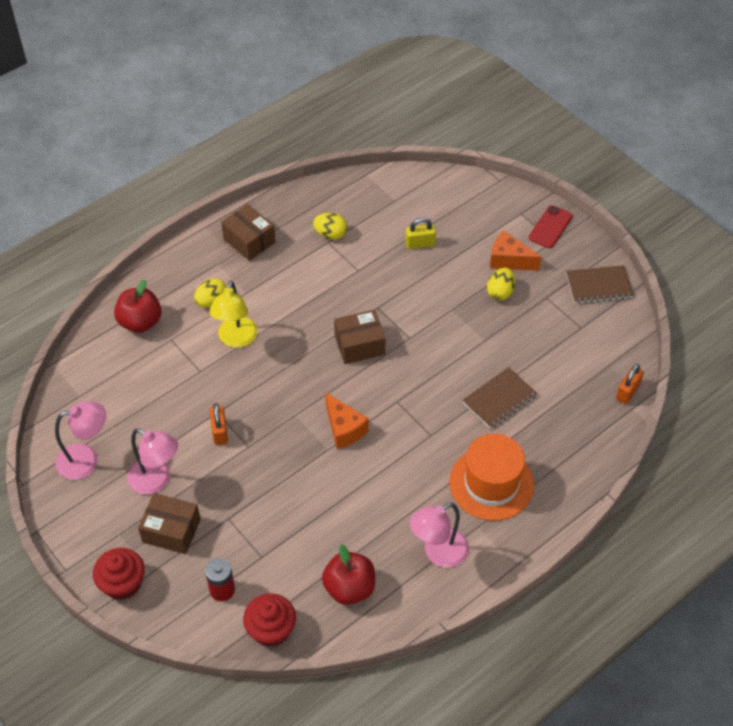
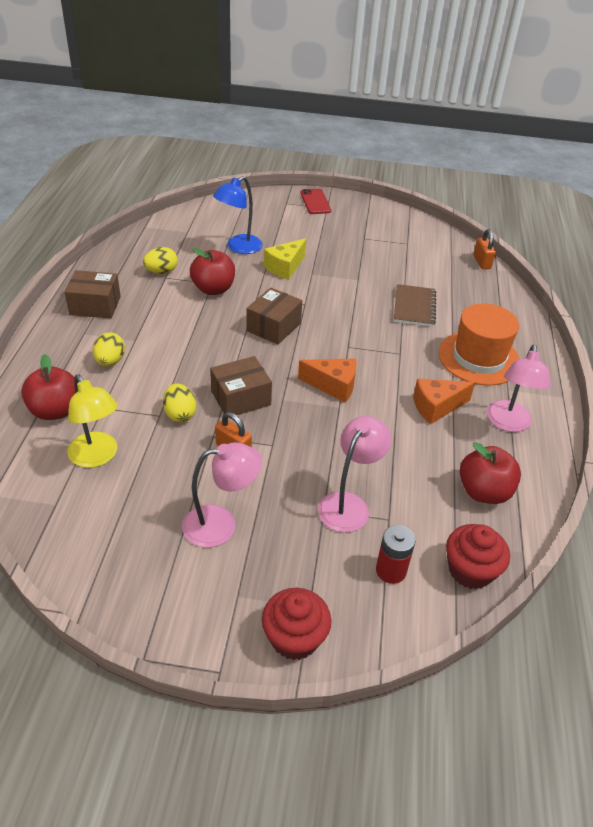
camera: 45 degrees left, 10 degrees down
(86, 460) = (126, 554): pink lamp -> pink lamp (349, 504)
(171, 531) = (285, 556): brown box -> brown box (241, 398)
(236, 339) = (165, 376): yellow lamp -> yellow lamp (97, 457)
(352, 277) = (213, 289): none -> red apple
(420, 244) = (239, 248): yellow padlock -> blue lamp
(435, 289) = (285, 267): none -> yellow cheese
(500, 292) = (331, 249): yellow egg -> yellow egg (180, 414)
(509, 260) = (313, 230): orange cheese -> orange cheese (436, 407)
(599, 286) = (387, 218): brown notebook -> none

